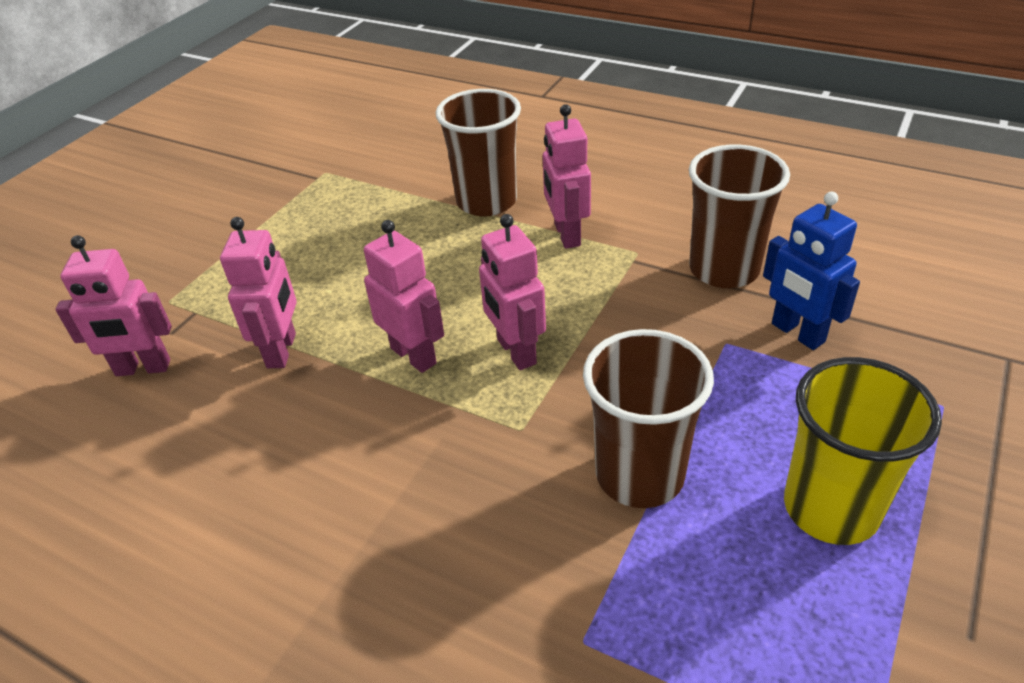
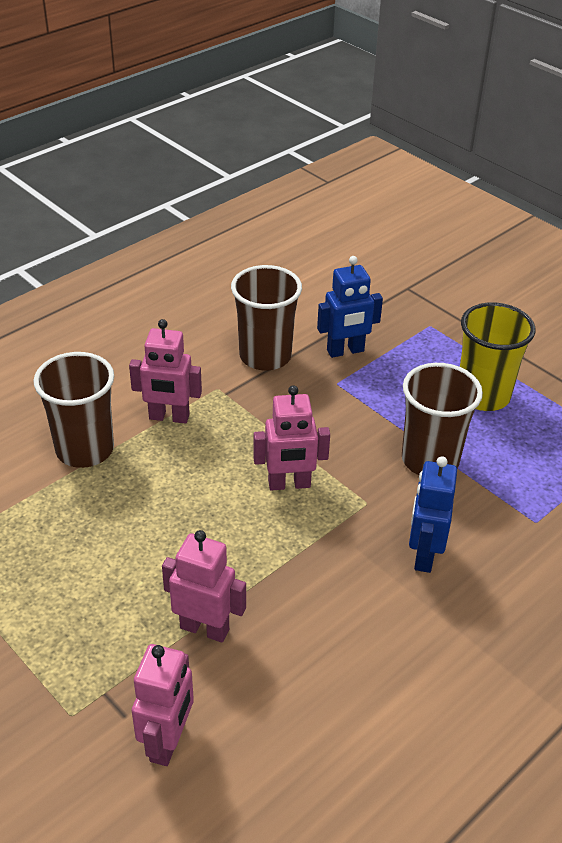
camera: 75 degrees left, 0 degrees up
(414, 355) = (260, 542): pink robot -> none
(454, 510) = (423, 555): none -> blue robot

